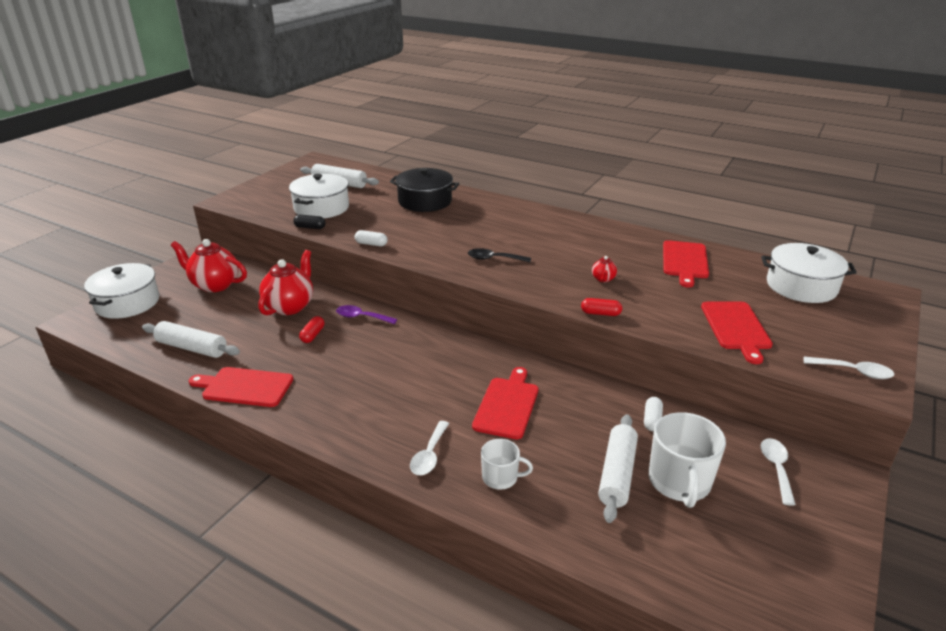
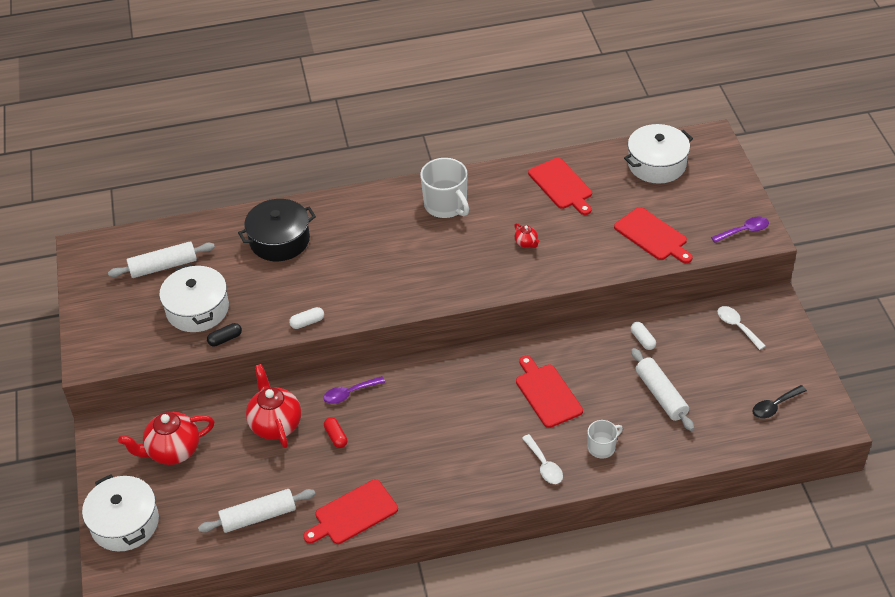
camera: 40 degrees left, 15 degrees up
(494, 259) = (425, 273): black spoon -> black spoon (775, 406)
(600, 313) = (560, 280): red capsule -> none
(679, 482) = (697, 375): white mug -> white mug (446, 205)
(853, 371) = (744, 231): white spoon -> purple spoon

